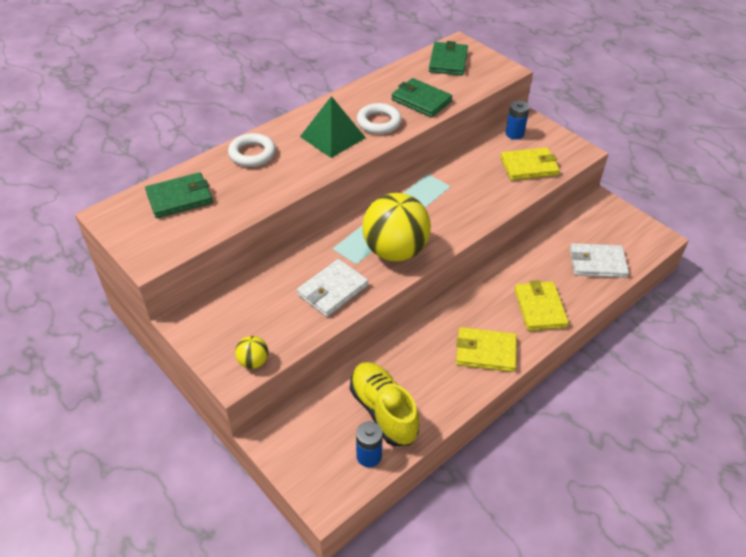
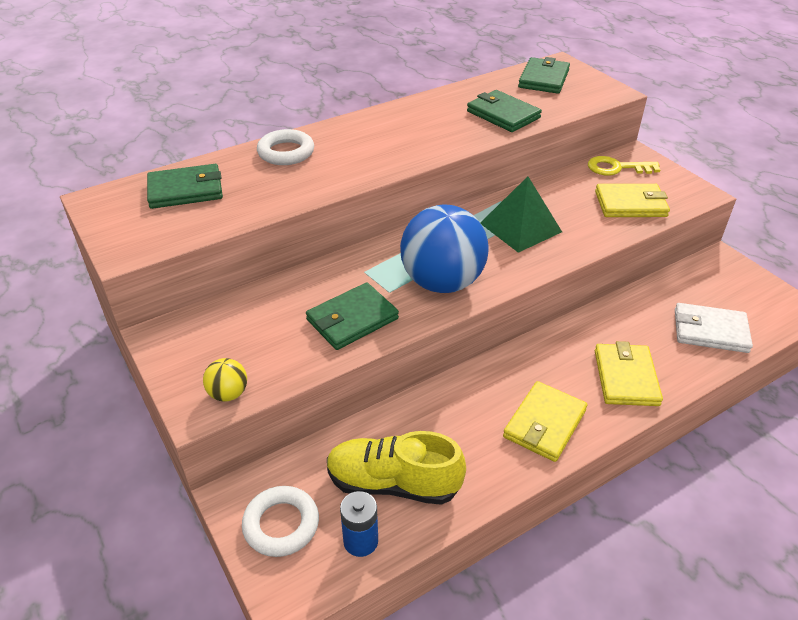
camera: 10 degrees right, 5 degrees down
(332, 137) = (386, 143): green pyramid -> green pyramid (520, 227)
(332, 290) = (352, 319): white wallet -> green wallet
(379, 122) = (446, 133): white ring -> white ring (281, 524)
(383, 411) = (393, 483): yellow shoe -> yellow shoe turned 60 degrees counterclockwise
(395, 251) = (442, 282): yellow ball -> blue ball
(485, 351) = (544, 424): yellow wallet -> yellow wallet turned 75 degrees counterclockwise
(514, 134) = (617, 168): blue battery -> yellow key

